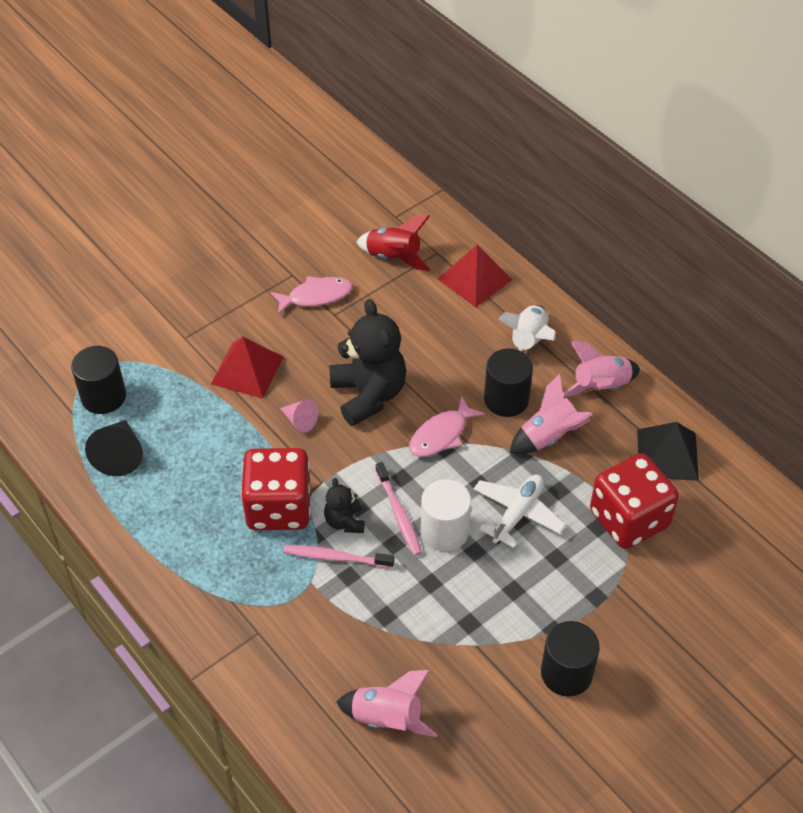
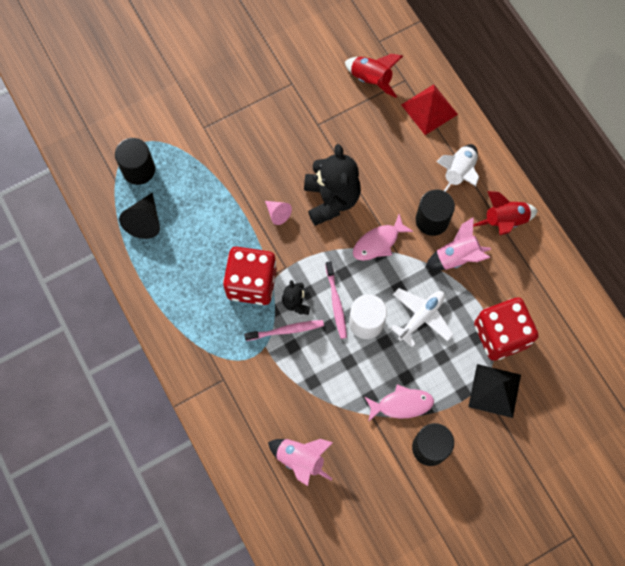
camera: 10 degrees right, 20 degrees up
(247, 370) = (245, 164): red pyramid -> none
(316, 296) = (306, 106): pink fish -> pink fish (402, 404)
(336, 557) = (286, 330): pink toothbrush -> pink toothbrush turned 150 degrees clockwise
(601, 387) = (505, 221): pink rocket -> red rocket
(667, 454) = (541, 286): black pyramid -> black pyramid (494, 390)

